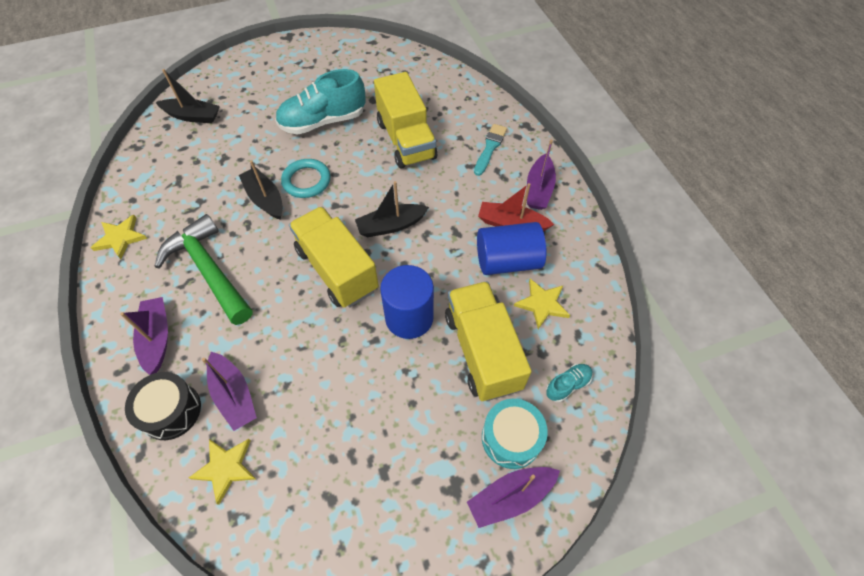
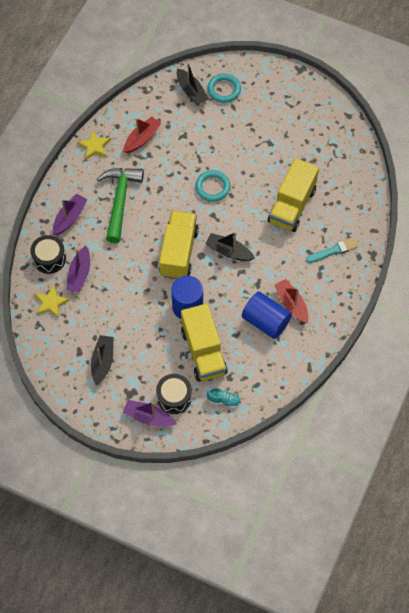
camera: 45 degrees right, 5 degrees up
(176, 192) = (142, 139): none -> red boat
(227, 94) = (224, 89): none -> turquoise ring
(265, 199) = (181, 181): black boat -> black boat (102, 362)
(323, 121) = (258, 154): turquoise shoe -> none
(482, 351) = (203, 352): yellow truck -> yellow truck turned 135 degrees clockwise
(511, 438) = (174, 397): turquoise drum -> black drum
(539, 189) = (330, 298): purple boat -> none
(542, 304) = (257, 357): yellow star -> none

